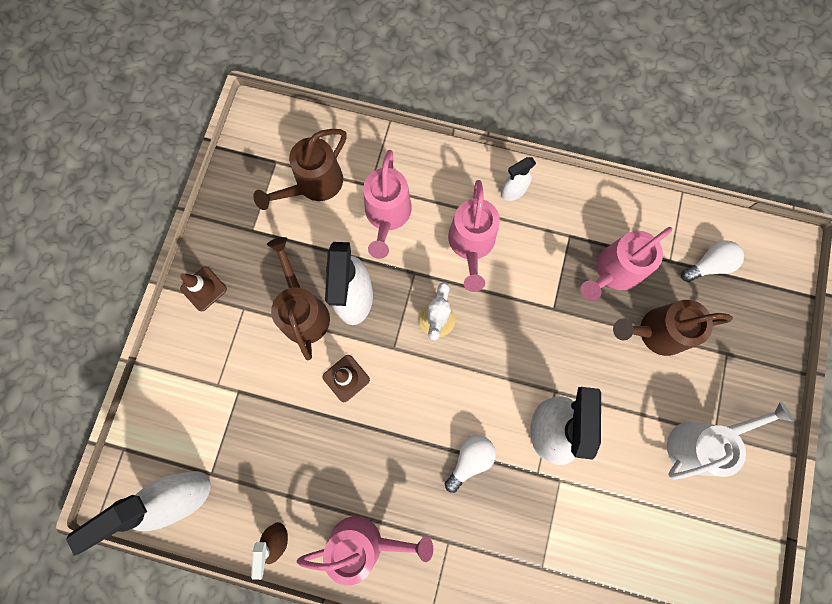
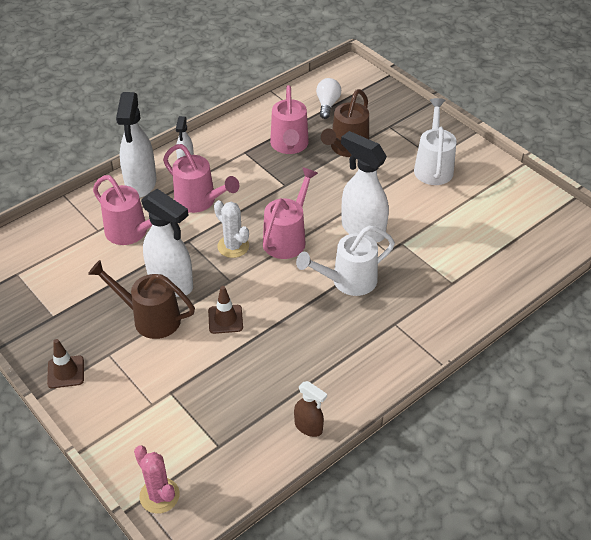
camera: 55 degrees left, 30 degrees down
(136, 460) = (159, 495): none -> pink cactus
(182, 495) = (219, 476): white spray bottle -> white spray bottle (141, 184)
(314, 185) = (61, 261): brown watering can -> none
(365, 542) = (356, 372): pink watering can -> pink watering can (288, 238)
(470, 460) = (347, 281): white light bulb -> white watering can

